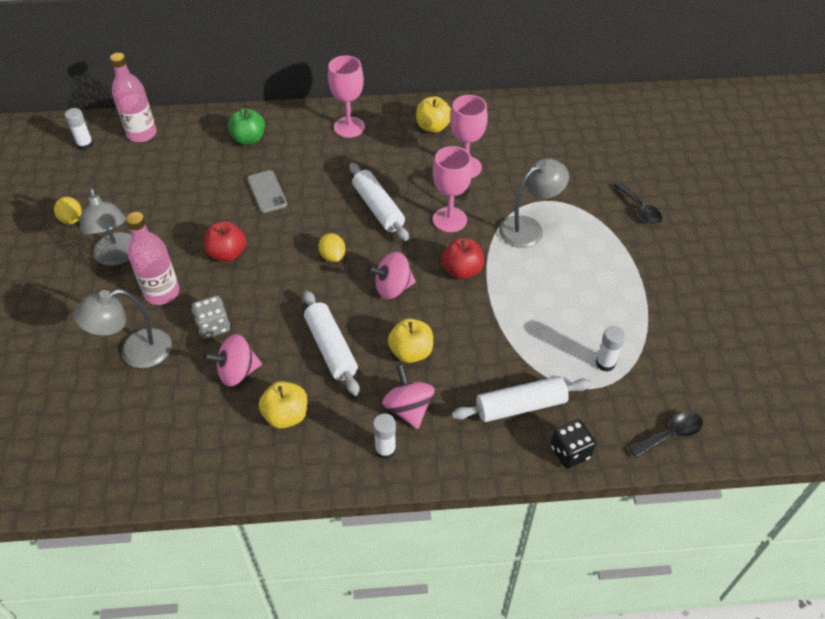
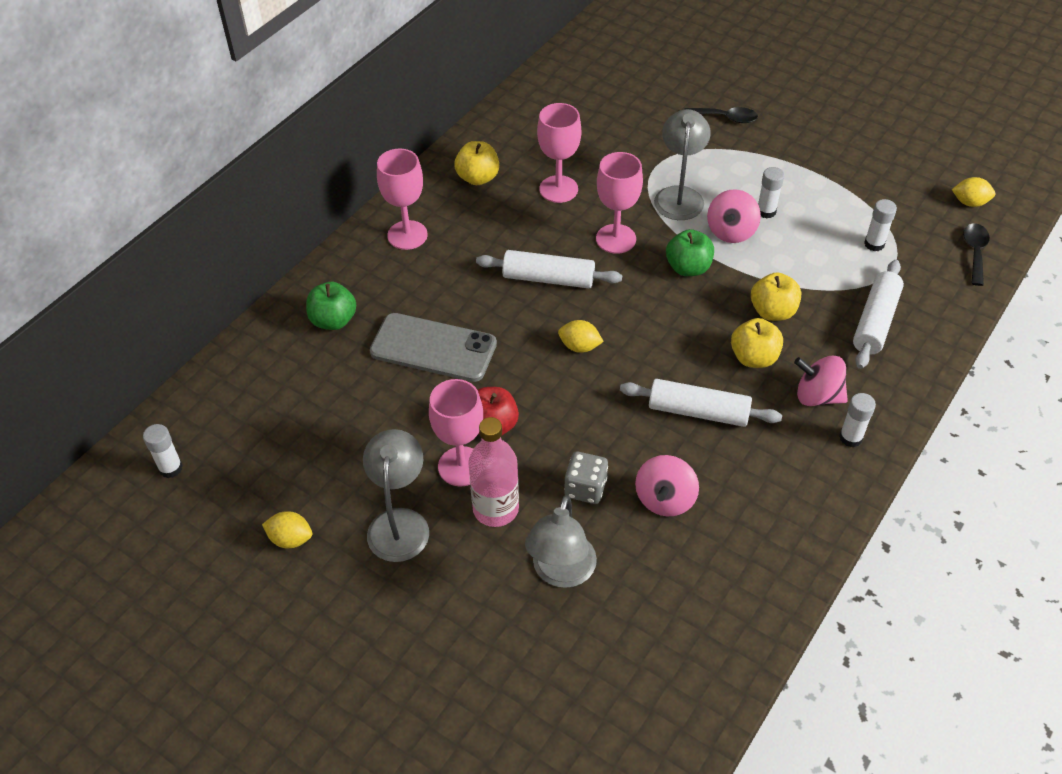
camera: 50 degrees left, 0 degrees up
(118, 256) = (399, 523): grey lamp -> grey lamp turned 105 degrees counterclockwise
(142, 134) = (214, 406): pink bottle -> none
(183, 258) = (461, 466): none -> pink goblet
(267, 192) = (433, 348): grey phone -> grey phone, size x1.65
(286, 415) = (752, 488): yellow apple -> yellow apple (772, 311)
(393, 288) = (664, 326): pink spinning top -> pink spinning top (731, 231)
(462, 270) = (688, 268): red apple -> green apple
(567, 282) = (766, 211): none -> white glue stick
(570, 452) = (946, 320): black dice -> none
(727, 402) = (969, 202): none -> yellow lemon

